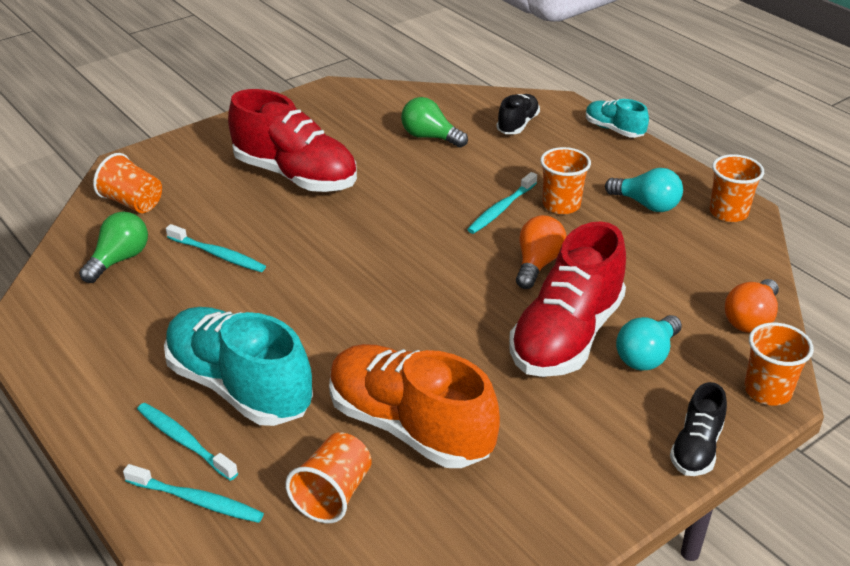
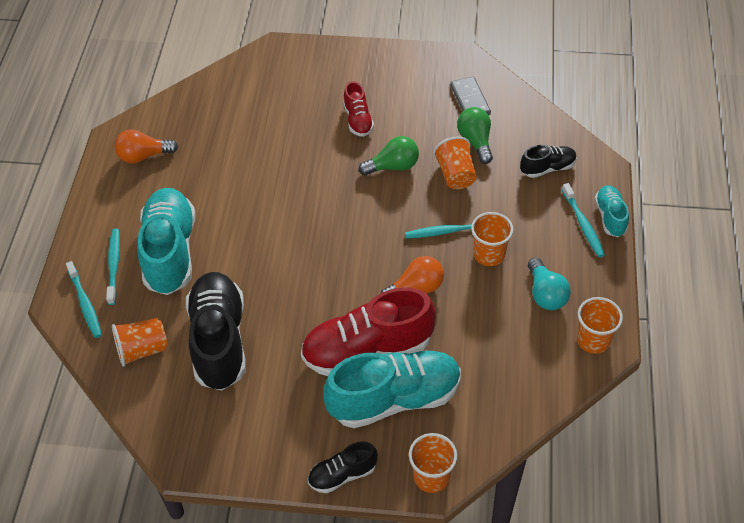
camera: 45 degrees right, 15 degrees up
(119, 260) = (202, 122): green light bulb -> green light bulb (393, 166)
(133, 203) = (249, 82): orange cup -> orange cup (455, 175)
(217, 254) = (252, 153): turquoise toothbrush -> turquoise toothbrush (583, 224)
(295, 175) = (358, 120): red shoe -> red shoe, size x0.50
(382, 113) = (470, 100): none -> grey domino
(409, 426) = (219, 340): orange shoe -> black shoe
(646, 356) = (394, 399): turquoise light bulb -> turquoise shoe
(750, 319) = (491, 425): orange light bulb -> orange light bulb (143, 156)

